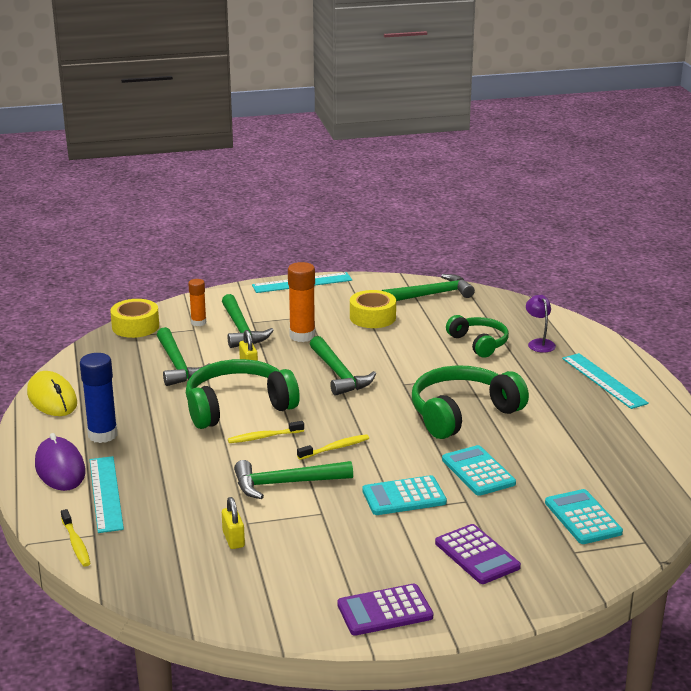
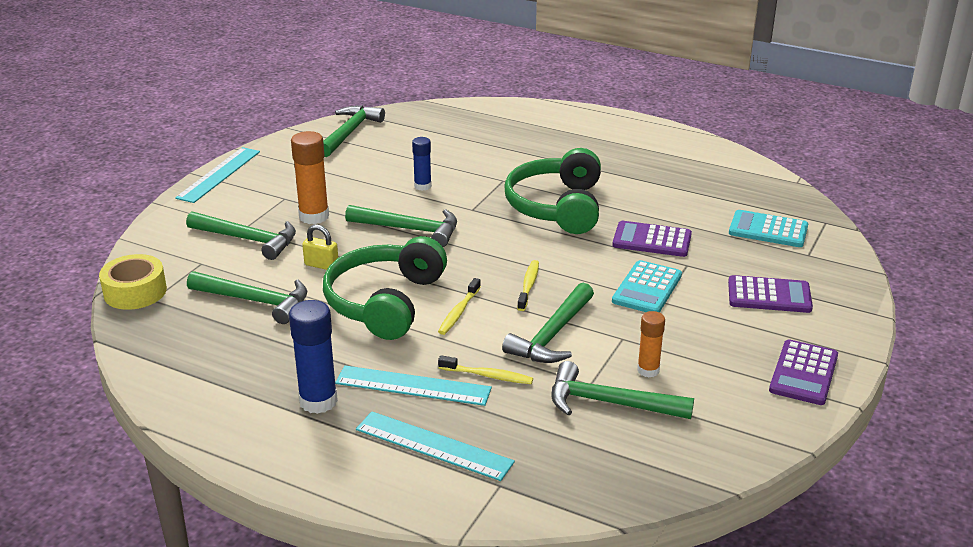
camera: 50 degrees left, 5 degrees up
(52, 398) = (193, 404): yellow mouse -> none
(60, 468) = (344, 456): purple mouse -> none
(76, 543) = (503, 504): yellow toothbrush -> yellow toothbrush (488, 376)
(198, 322) = (193, 255): orange glue stick -> orange glue stick (648, 370)
(233, 539) = (609, 403): yellow padlock -> green hammer
(372, 317) = (340, 172): yellow tape -> none
(404, 352) = (422, 186): none -> blue glue stick
(478, 471) = (652, 240): turquoise calculator -> purple calculator
(479, 343) = (461, 151): green headphones -> none
(539, 343) = (500, 130): purple lamp -> none
(604, 380) = (593, 134): turquoise ruler -> turquoise ruler (413, 386)

